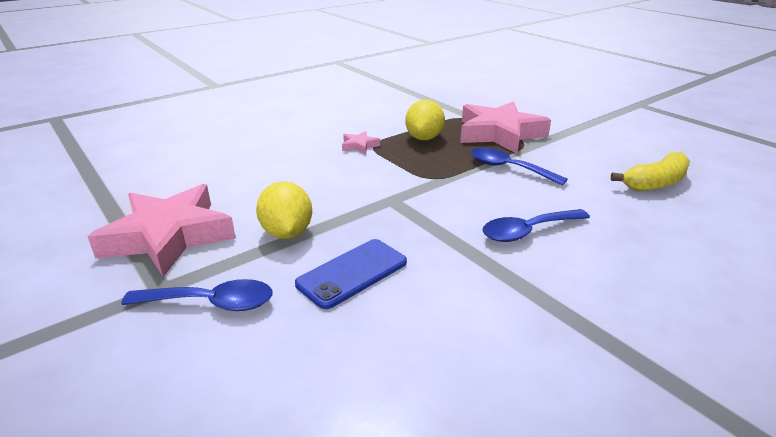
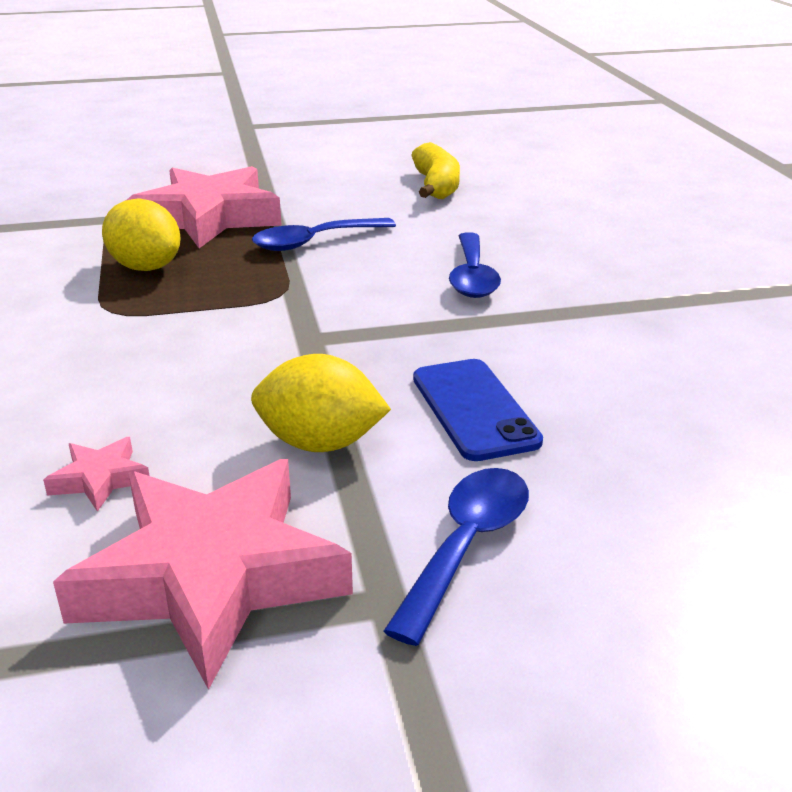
camera: 65 degrees left, 0 degrees up
(359, 146) = (96, 322): pink star -> pink star (100, 479)

